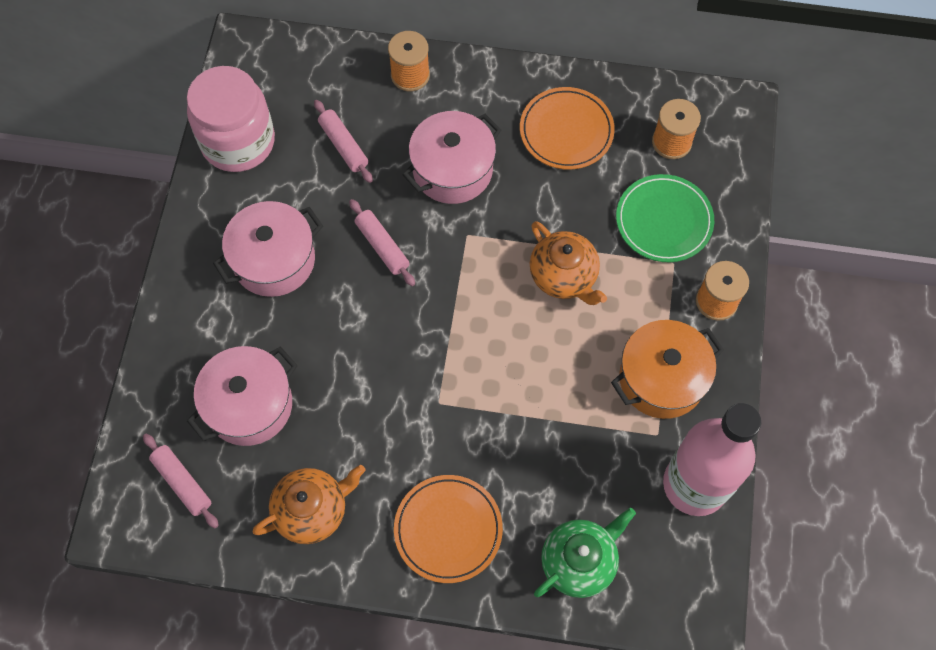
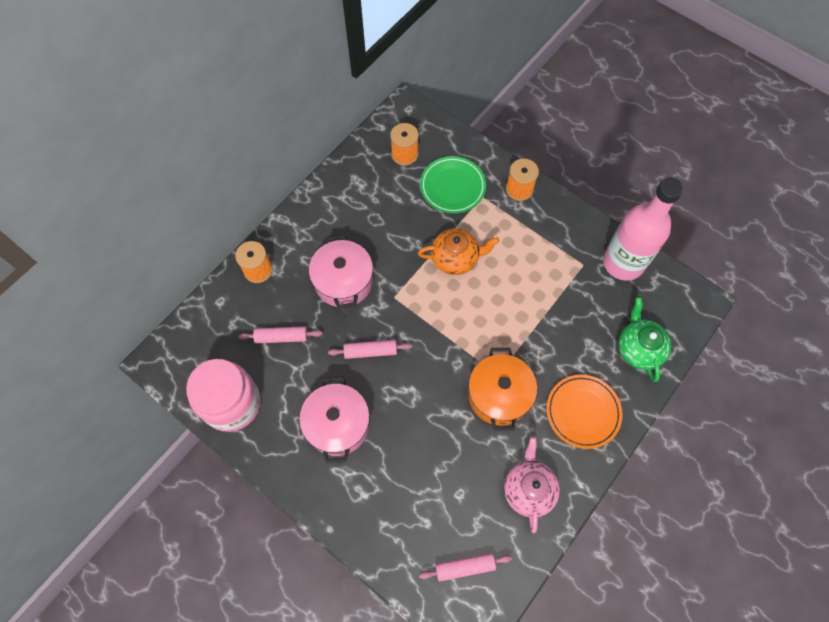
camera: 60 degrees left, 0 degrees up
(249, 405) = (433, 493): pink pot -> none
(312, 510) = (528, 489): orange teapot -> pink teapot
(566, 131) = (360, 204): orange plate -> none
(661, 378) = (550, 243): orange pot -> orange pot (499, 395)

